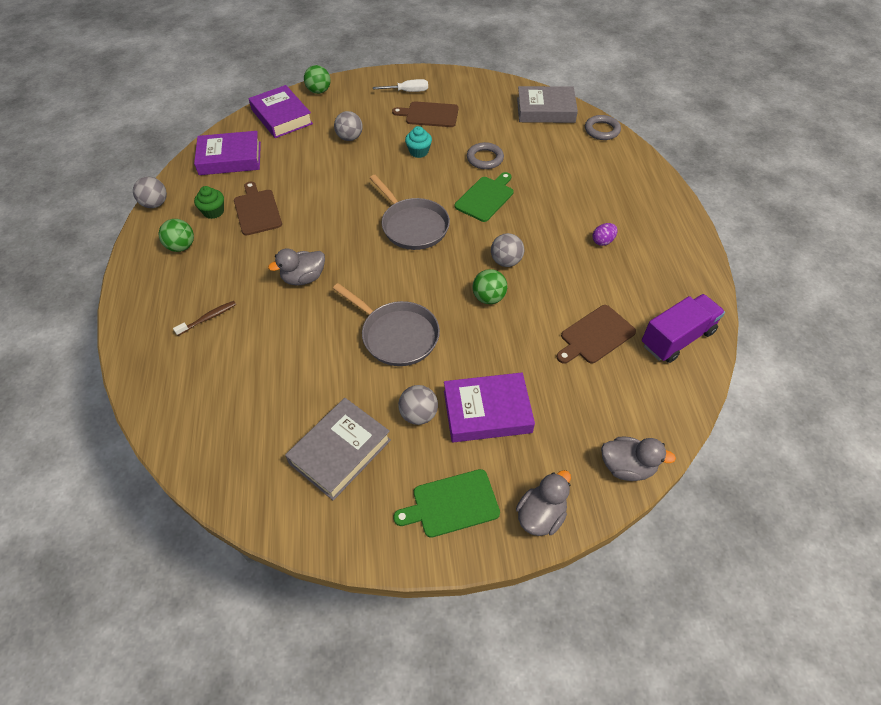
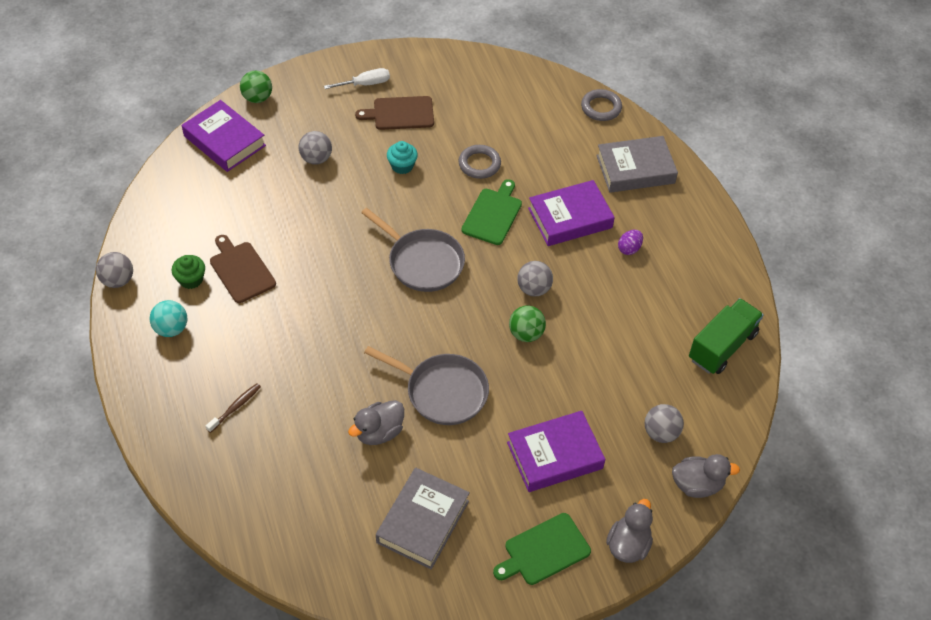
camera: 15 degrees left, 0 degrees up
(181, 247) = (171, 329): green ball -> turquoise ball
(230, 158) = (183, 207): purple book -> purple book (570, 218)
(303, 278) = (323, 344): grey duck -> grey duck (379, 432)
(418, 414) = (488, 471): grey ball -> grey ball (661, 433)
(545, 110) = (532, 88): grey book -> grey book (635, 169)
(595, 335) = (642, 357): brown cutting board -> none
(677, 338) = (722, 346): purple truck -> green truck

